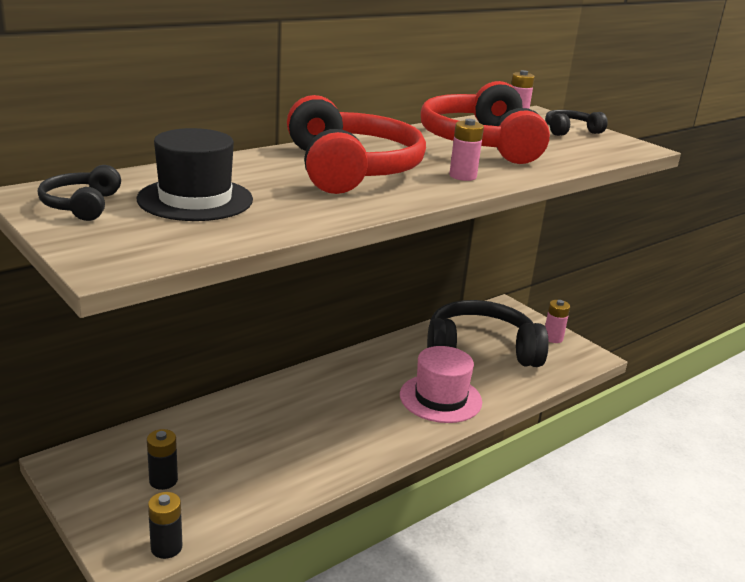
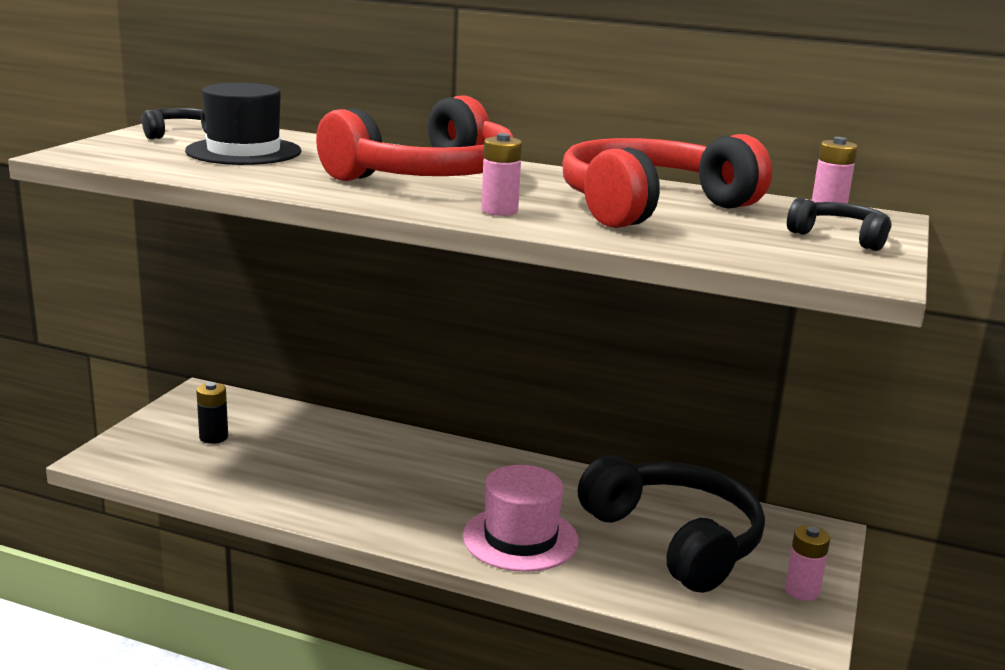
camera: 60 degrees right, 5 degrees down
(166, 547) = (126, 467): black battery -> none

